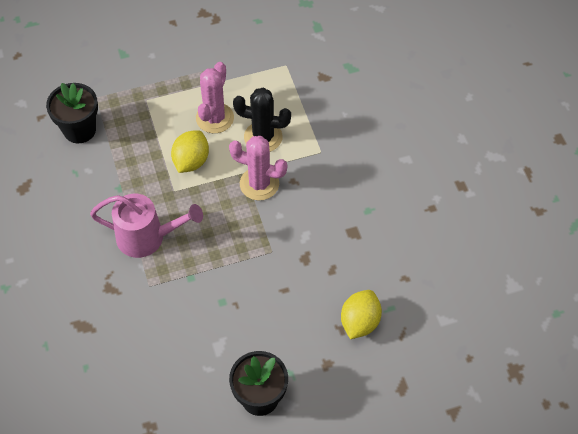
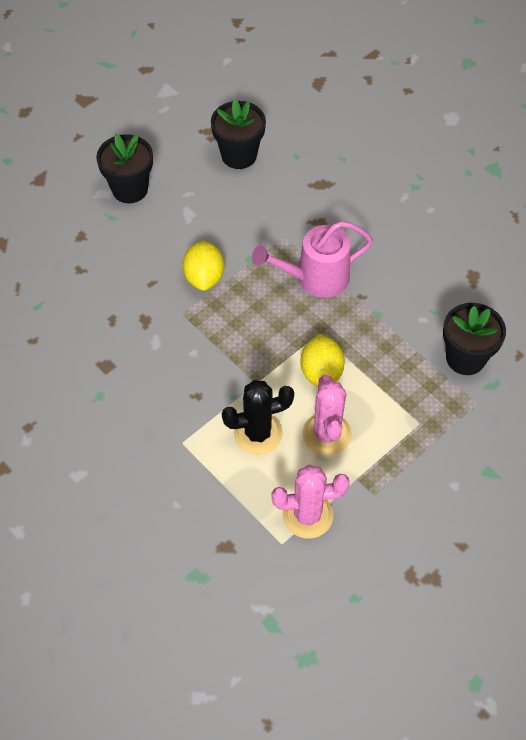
camera: 155 degrees right, 0 degrees up
(137, 392) = (239, 155): none -> black flower pot
(259, 184) = (233, 377): pink cactus -> pink cactus (307, 515)
(359, 322) = (64, 282): yellow lemon -> yellow lemon (204, 277)

